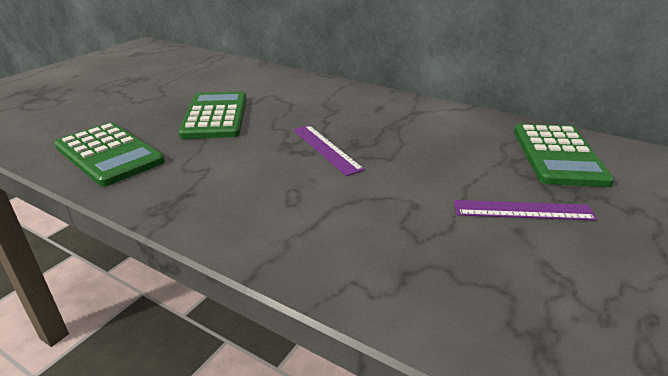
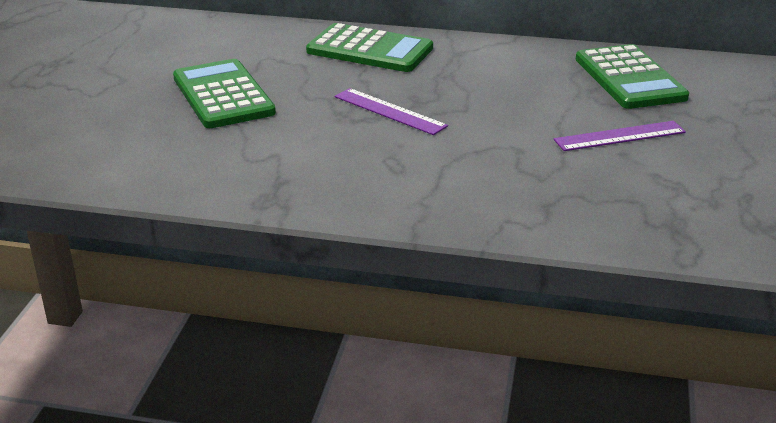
camera: 20 degrees left, 0 degrees up
(109, 154) = (140, 160): green calculator -> green calculator (369, 50)

